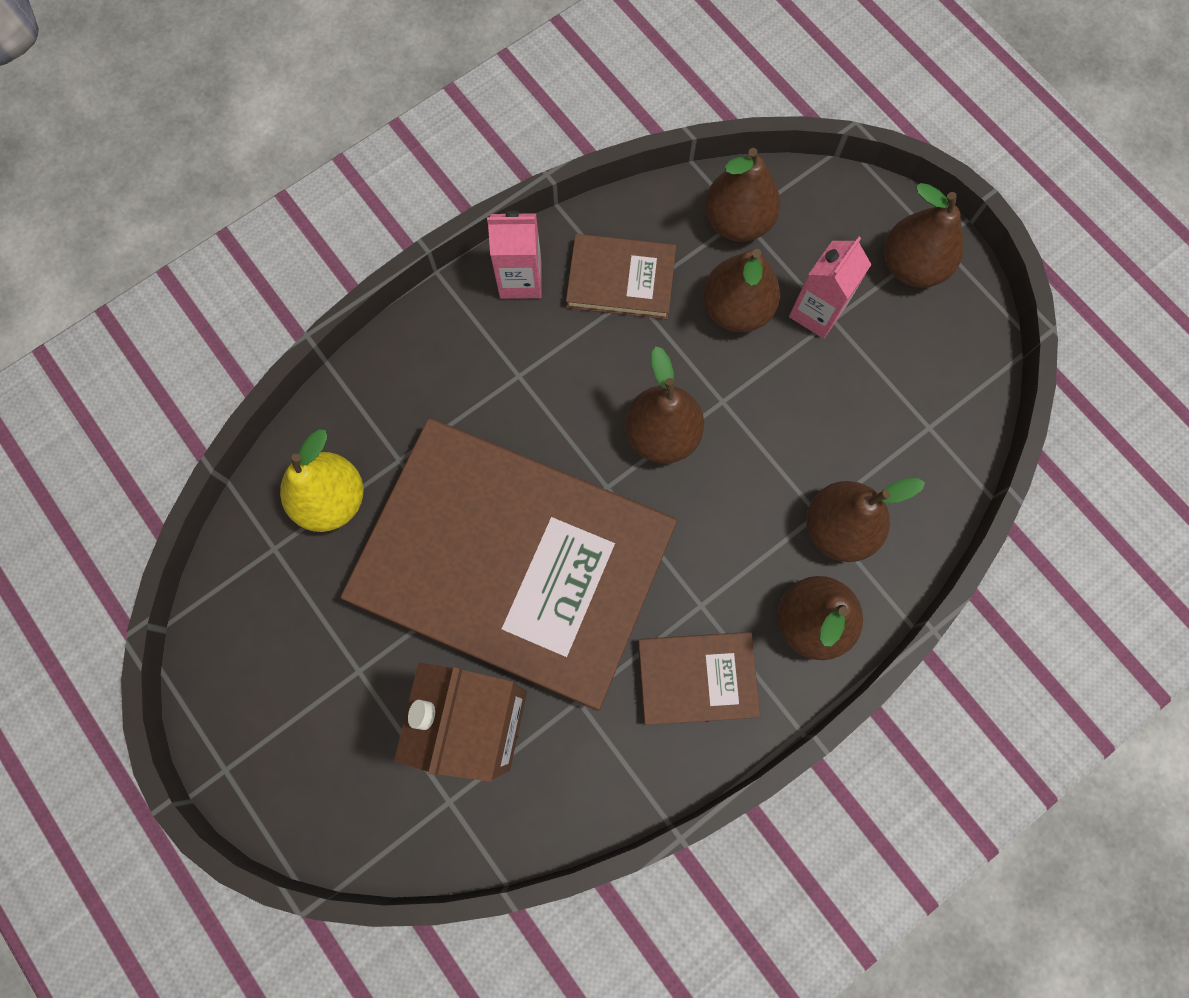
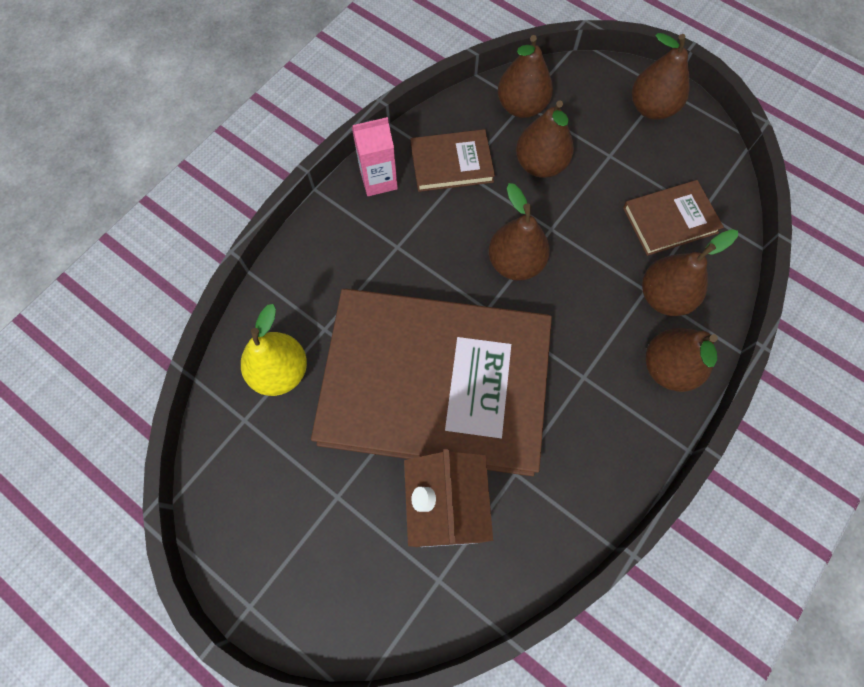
camera: 15 degrees left, 5 degrees down
(697, 678) = (599, 431): brown book -> brown book (670, 220)
(816, 312) = (597, 153): pink carton -> none

